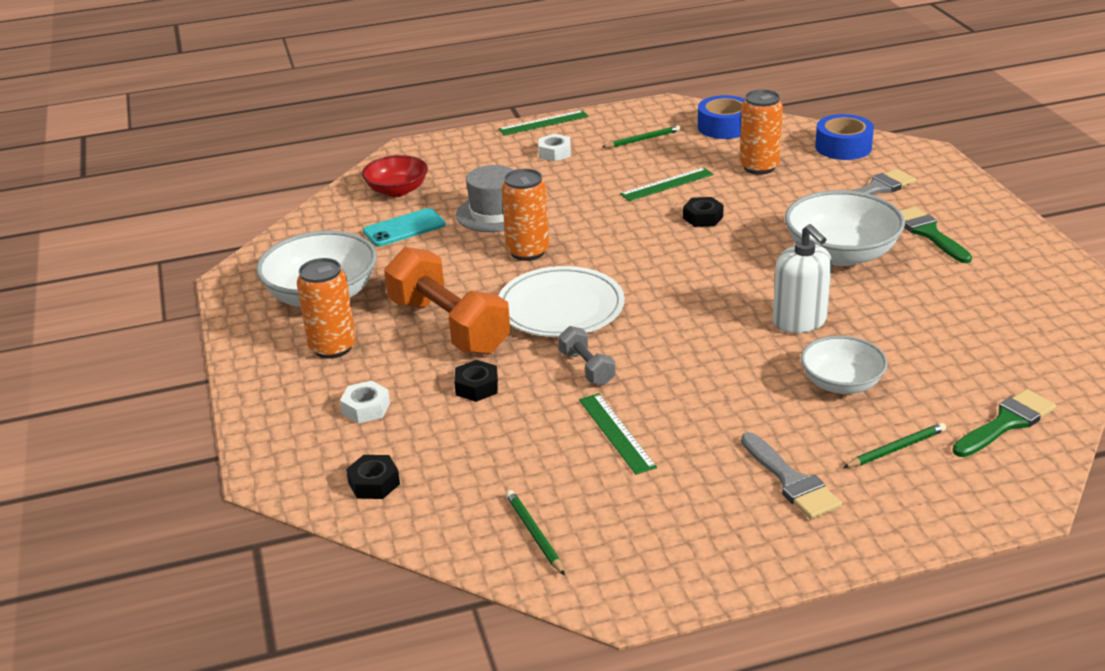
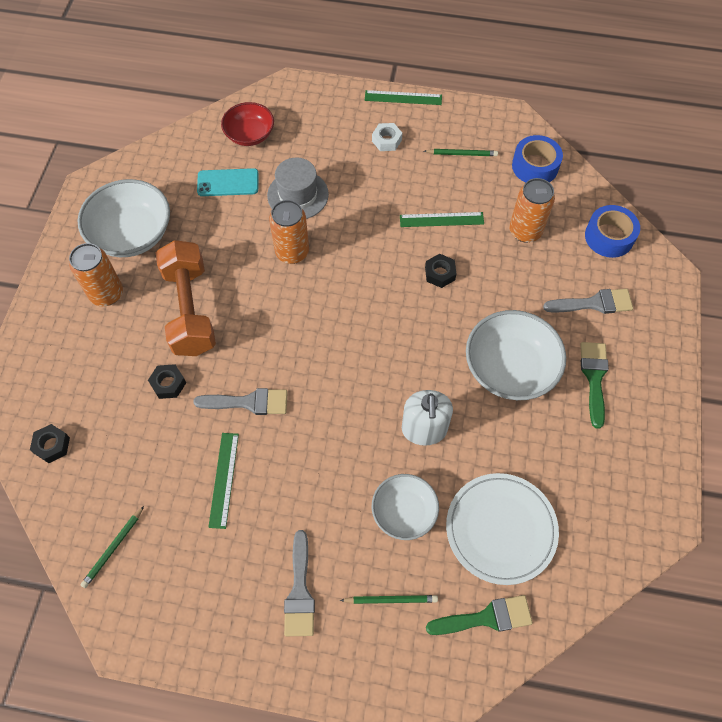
camera: 25 degrees right, 30 degrees up
(366, 408) = (90, 368): white nut -> none
(534, 534) = (113, 548): green pencil -> green pencil turned 150 degrees counterclockwise
(561, 307) = (274, 327): white plate -> white plate (501, 529)
(587, 368) = (248, 402): grey dumbbell -> grey brush

